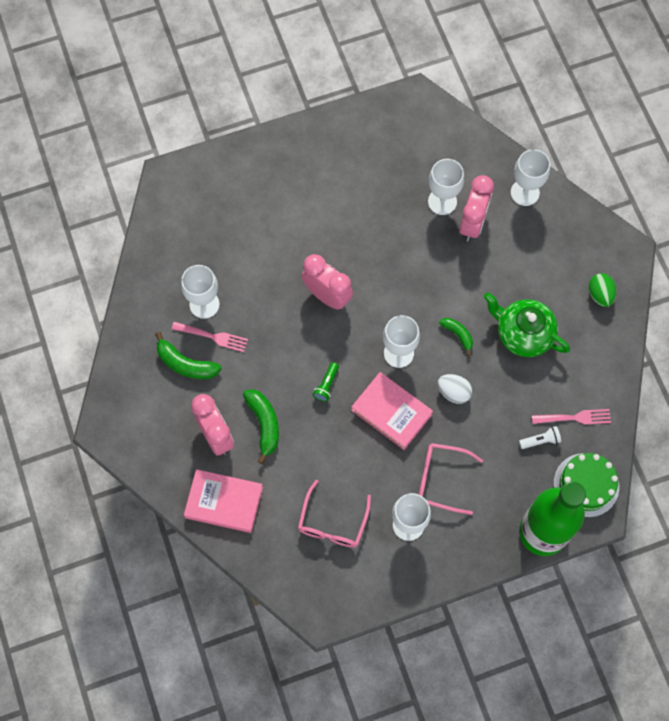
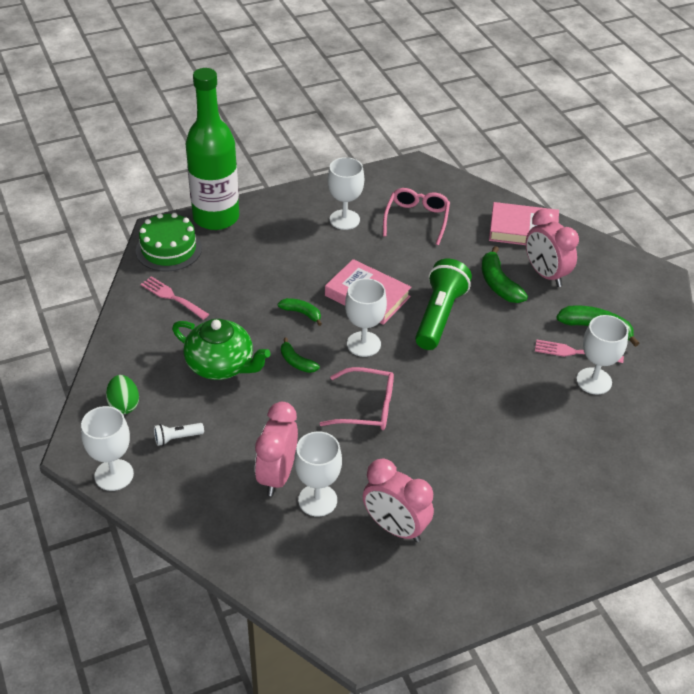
camera: 175 degrees right, 25 degrees down
(326, 385) = (439, 315): green flashlight -> green flashlight, size x2.26
(327, 296) = (452, 393): pink clock -> pink clock (395, 528)
(441, 479) = (313, 249): pink glasses -> pink glasses (366, 407)
(453, 392) = (301, 313): white egg -> green banana
(524, 192) = (205, 515): white goblet -> white goblet (114, 475)
(540, 440) = (211, 279): white flashlight -> white flashlight (177, 438)
(575, 417) = (172, 297): pink fork -> pink fork turned 45 degrees clockwise

